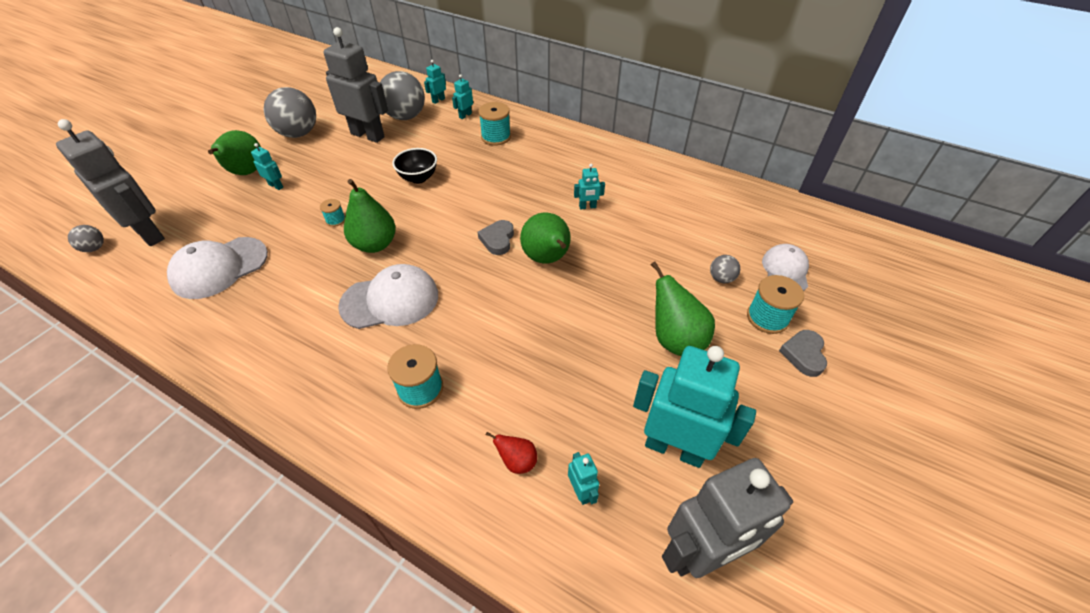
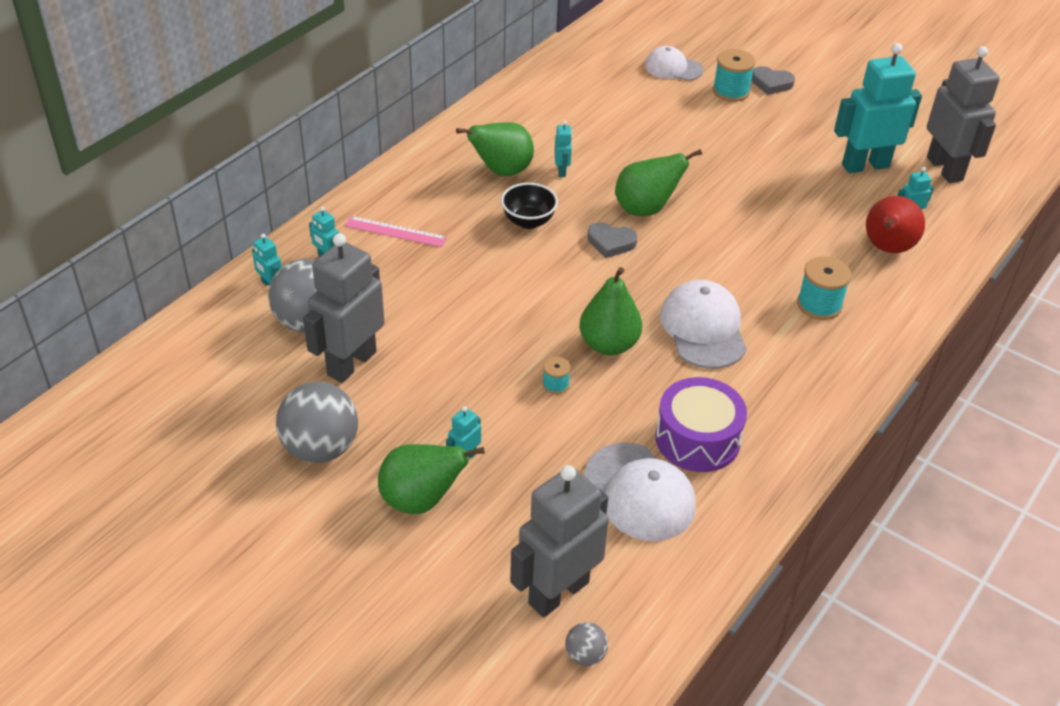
camera: 85 degrees left, 5 degrees down
(263, 299) = (697, 439): none -> purple drum
(418, 178) = (476, 307): black bowl -> black bowl (528, 221)
(496, 137) = (395, 231): turquoise spool -> pink ruler
(517, 461) = (887, 248): red pear -> red pear, size x1.94
(674, 448) = (865, 165): turquoise robot -> turquoise robot turned 45 degrees clockwise
(675, 339) = (756, 145): green pear -> green pear (501, 171)
(721, 278) = (681, 105): grey ball -> none

